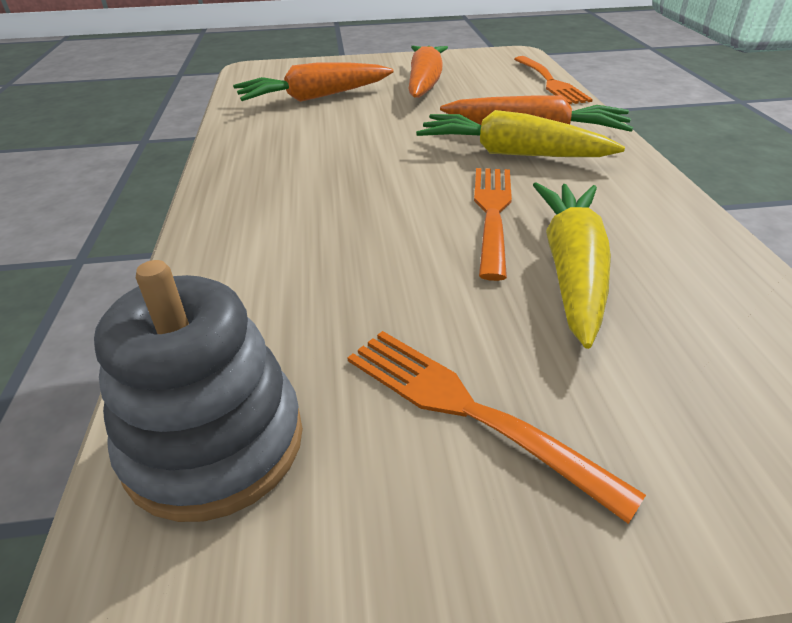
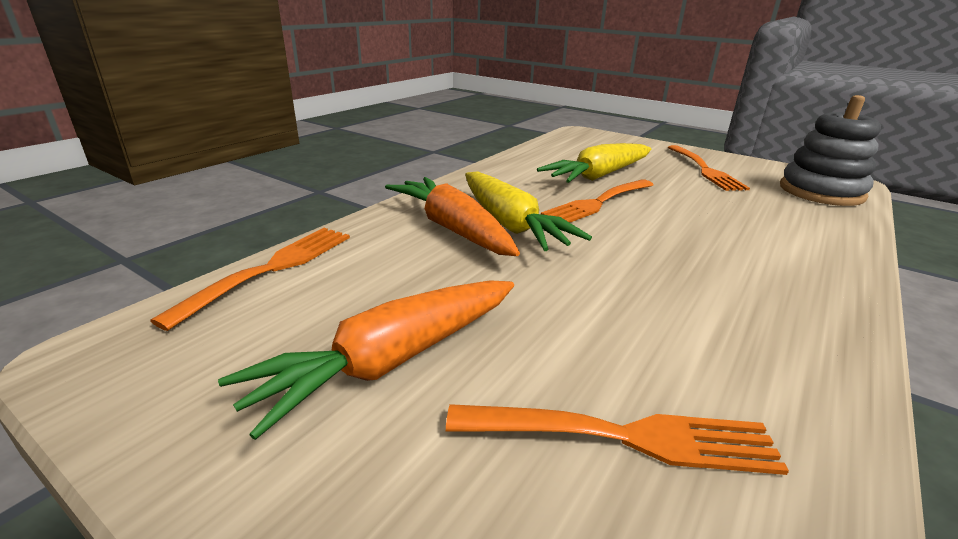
camera: 140 degrees left, 10 degrees down
(315, 97) = (621, 437): orange carrot -> orange fork

